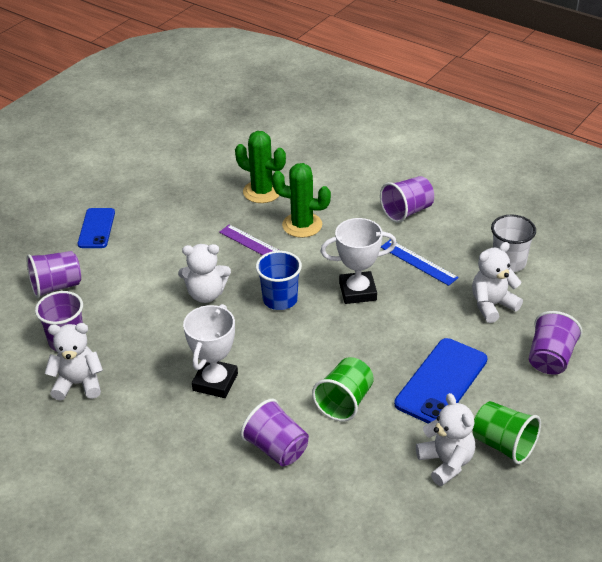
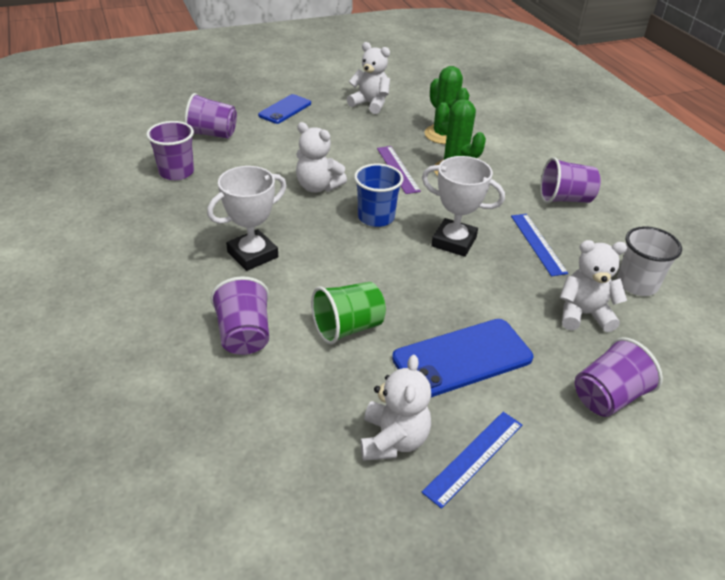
camera: 30 degrees right, 0 degrees up
(78, 384) = (149, 205): white teddy bear -> white teddy bear (370, 104)
(503, 445) = (473, 457): green cup -> blue ruler

